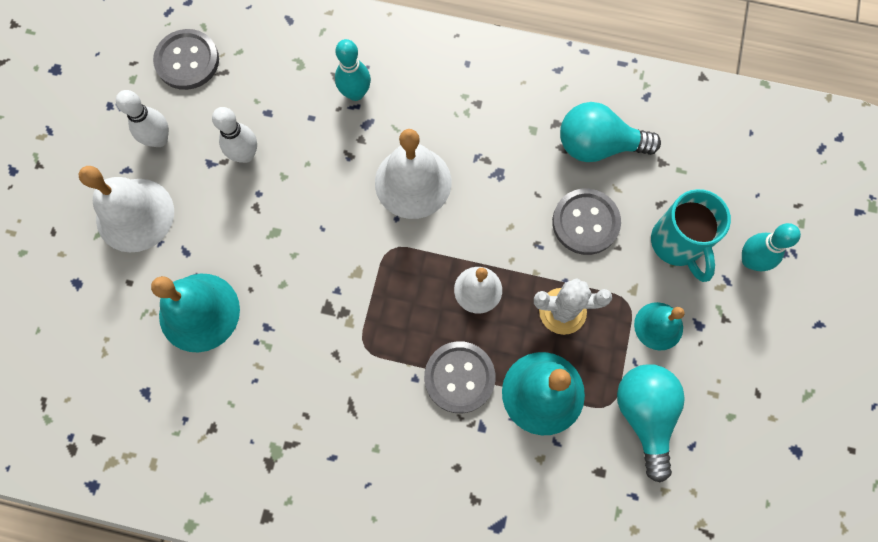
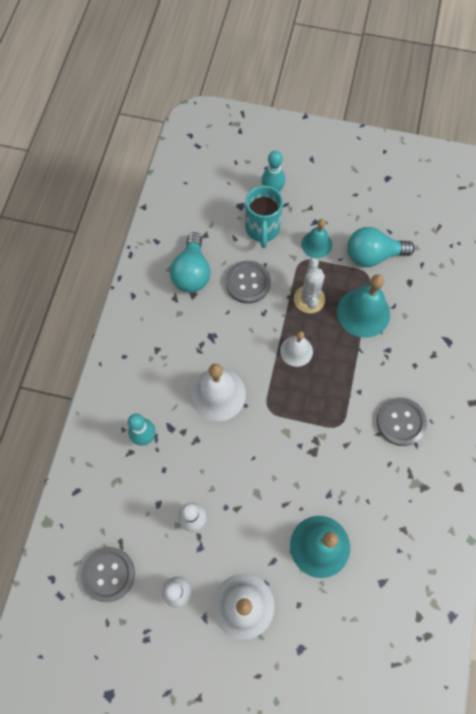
camera: 90 degrees left, 5 degrees down
(459, 377) = (356, 363): grey button -> grey button (401, 422)
(677, 244) = (262, 230): turquoise mug -> turquoise mug turned 105 degrees clockwise

